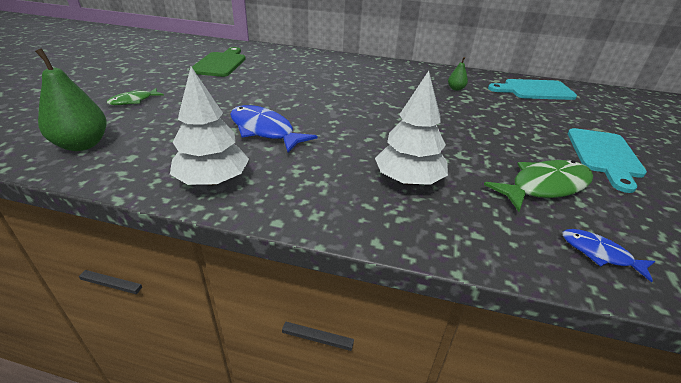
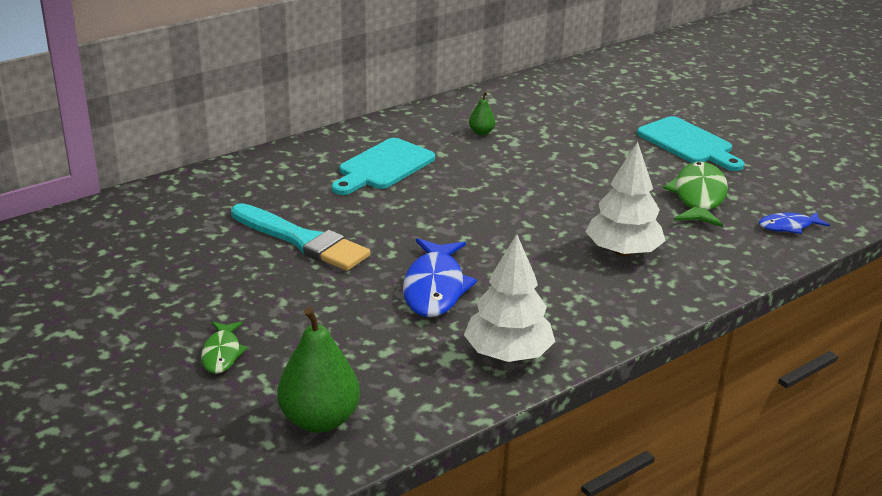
camera: 50 degrees left, 5 degrees down
(220, 63) = (172, 247): green cutting board -> none
(264, 130) = (435, 288): blue fish -> blue fish turned 75 degrees counterclockwise
(265, 84) = (302, 240): none -> turquoise brush
(534, 90) = (541, 95): turquoise cutting board -> turquoise cutting board (383, 167)

